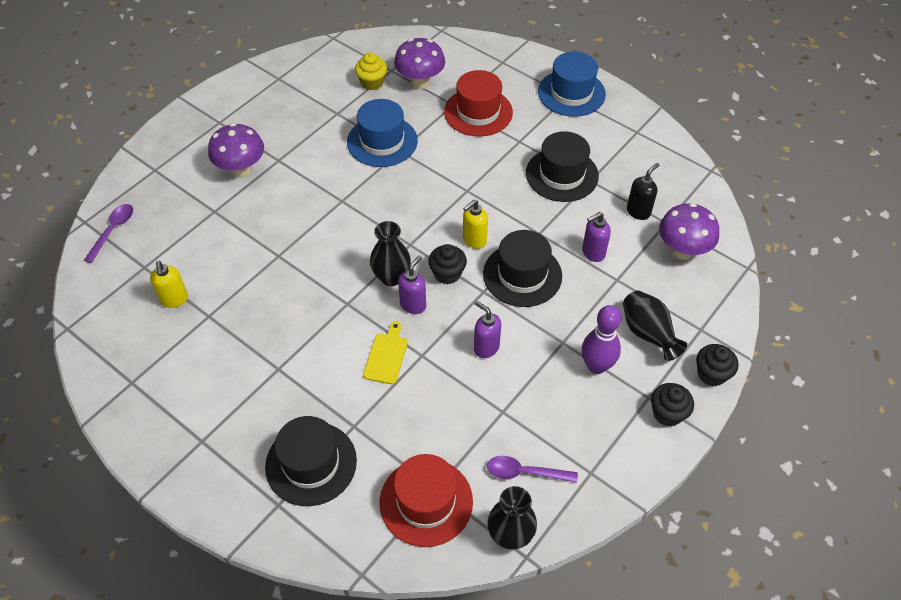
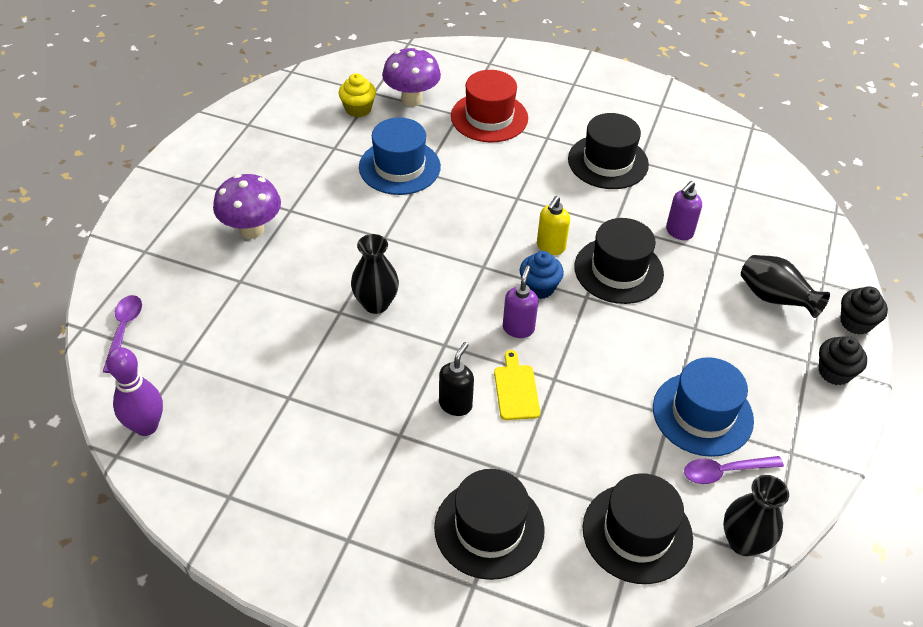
camera: 20 degrees left, 5 degrees down
(174, 299) = (238, 389): yellow soap dispenser -> none
(391, 277) = (480, 305): black vase -> black vase (376, 303)
(426, 502) = (637, 533): red hat -> black hat
(447, 274) = (539, 287): black cupcake -> blue cupcake
(486, 347) = (618, 353): purple soap dispenser -> none
(571, 93) = (576, 80): blue hat -> blue hat (702, 414)
(596, 366) = (741, 343): purple bowling pin -> purple bowling pin (146, 426)
(638, 211) = (703, 182): black soap dispenser -> black soap dispenser (455, 404)
(682, 251) = (765, 210): purple mushroom -> none

